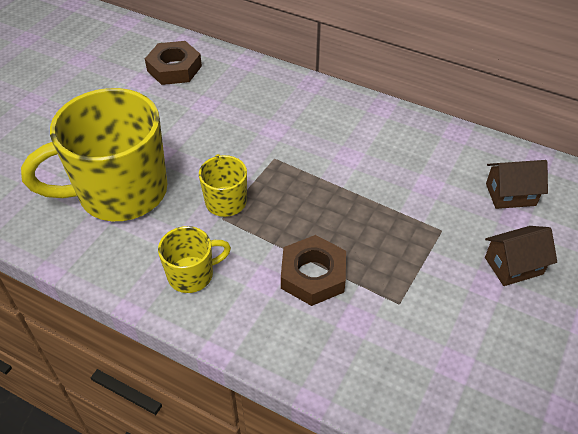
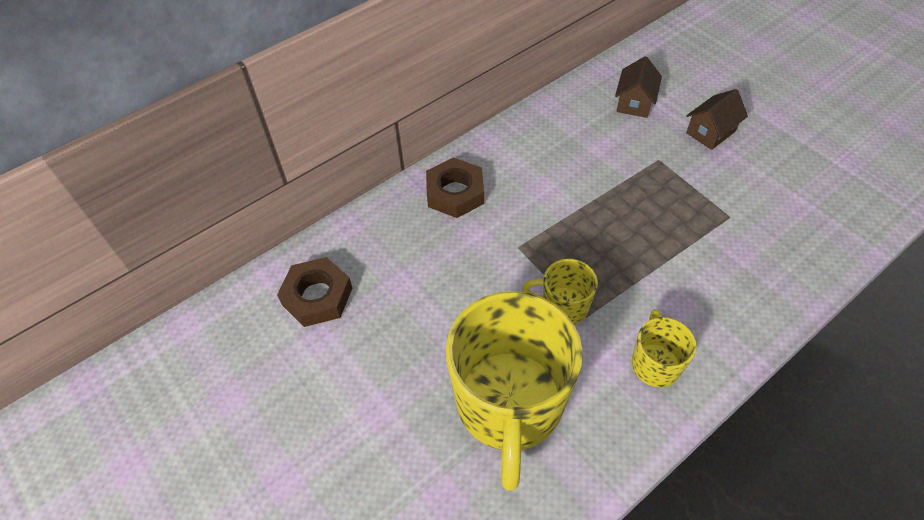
camera: 65 degrees left, 5 degrees up
(313, 275) = (683, 265): brown nut -> brown nut (455, 193)
(513, 265) = (710, 132): brown house -> brown house turned 45 degrees clockwise

